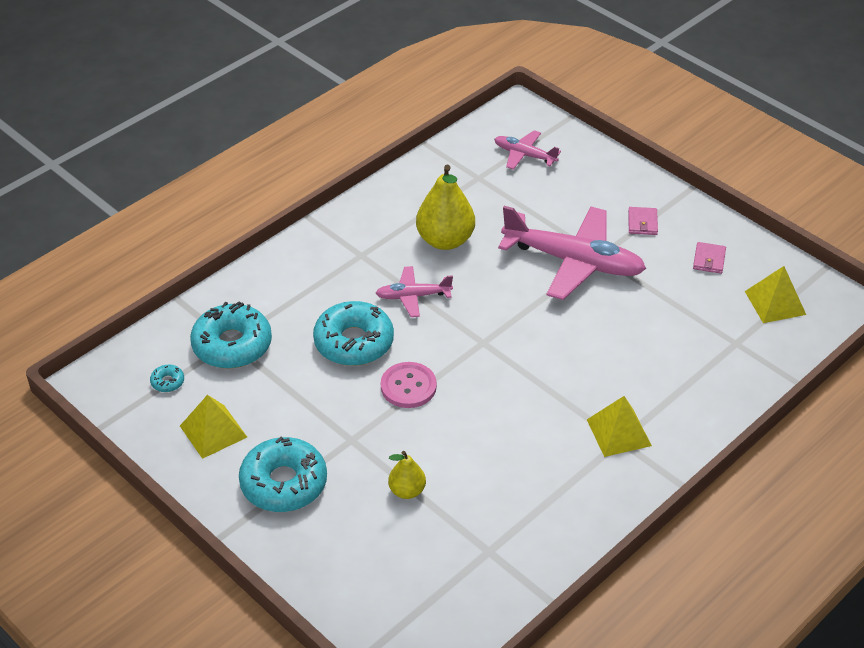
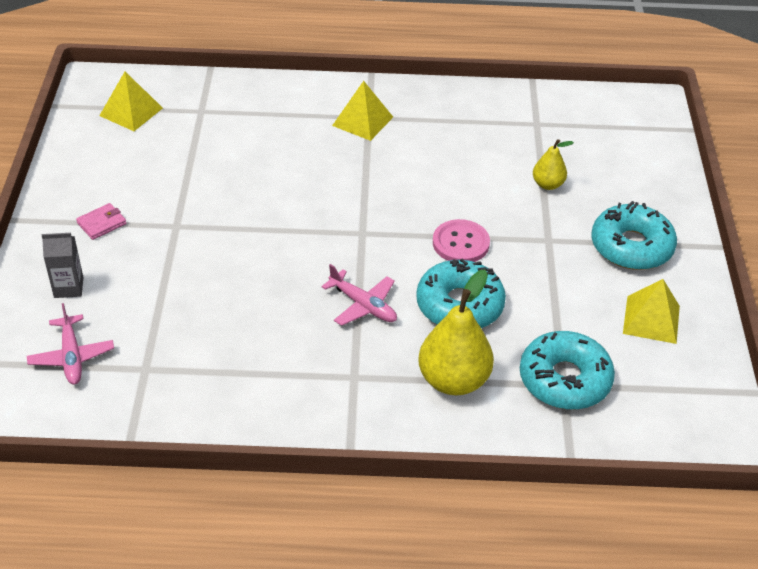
camera: 135 degrees left, 0 degrees up
(167, 382) = (654, 388): turquoise donut -> none
(445, 240) = (267, 332): yellow pear -> yellow pear (453, 380)
(573, 261) = (202, 236): pink plane -> none
(590, 180) = (68, 287): none -> grey carton
(709, 260) = (113, 165): pink wallet -> none

